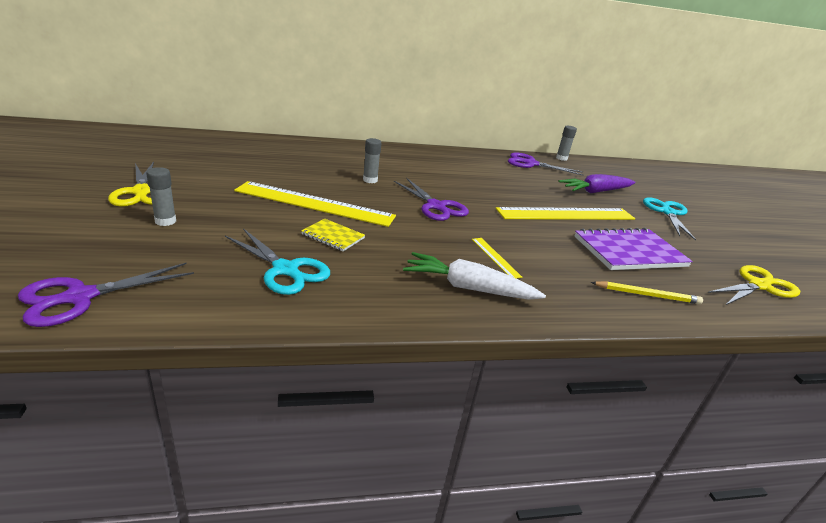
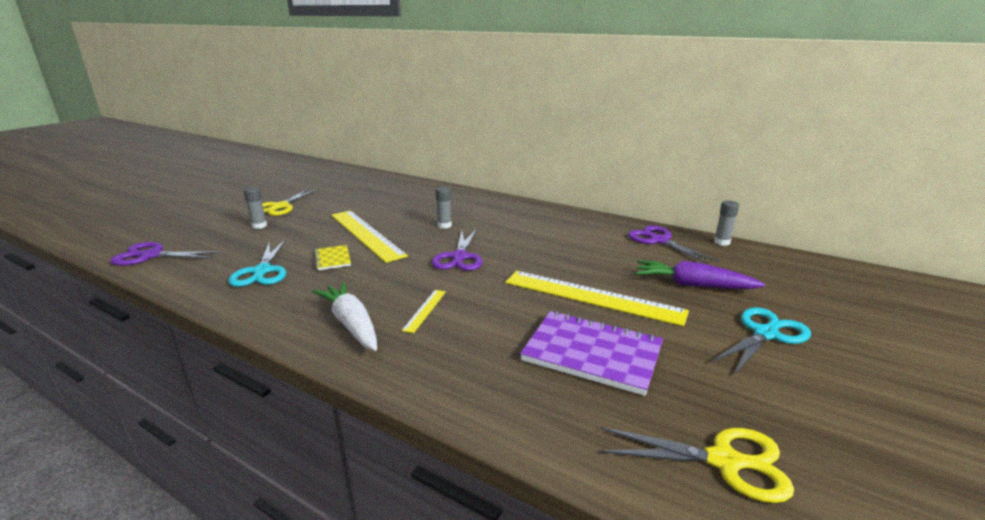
camera: 45 degrees right, 5 degrees down
(647, 295) = (514, 398): yellow pencil -> none

